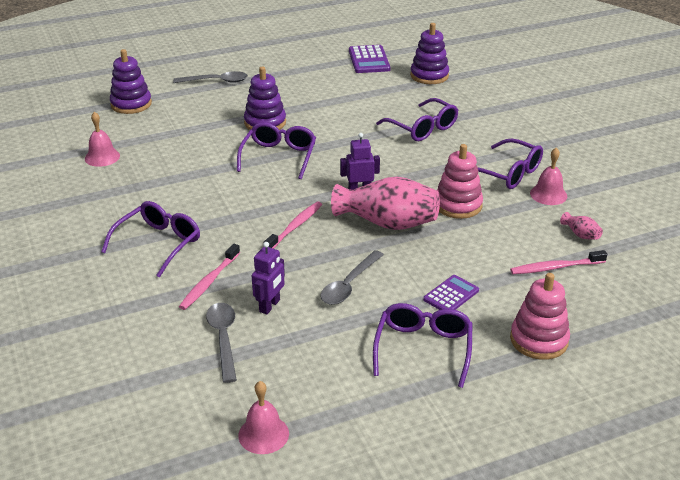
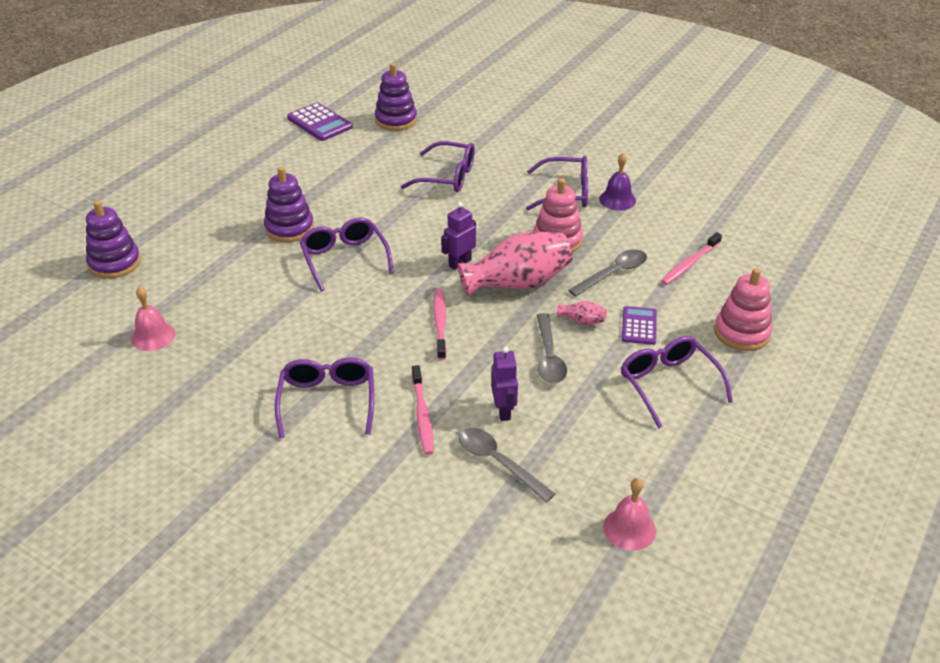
camera: 35 degrees left, 5 degrees up
(216, 81) = (183, 201): grey spoon -> grey spoon (613, 273)
(548, 194) = (617, 200): pink bell -> purple bell
(580, 235) = (678, 226): pink vase -> pink vase (582, 321)

